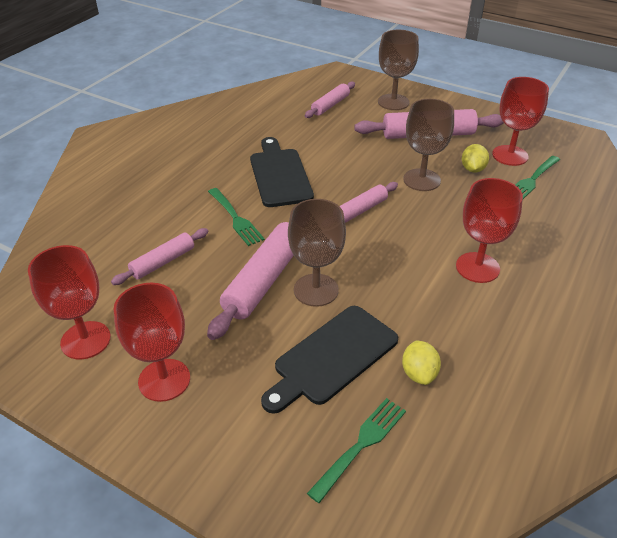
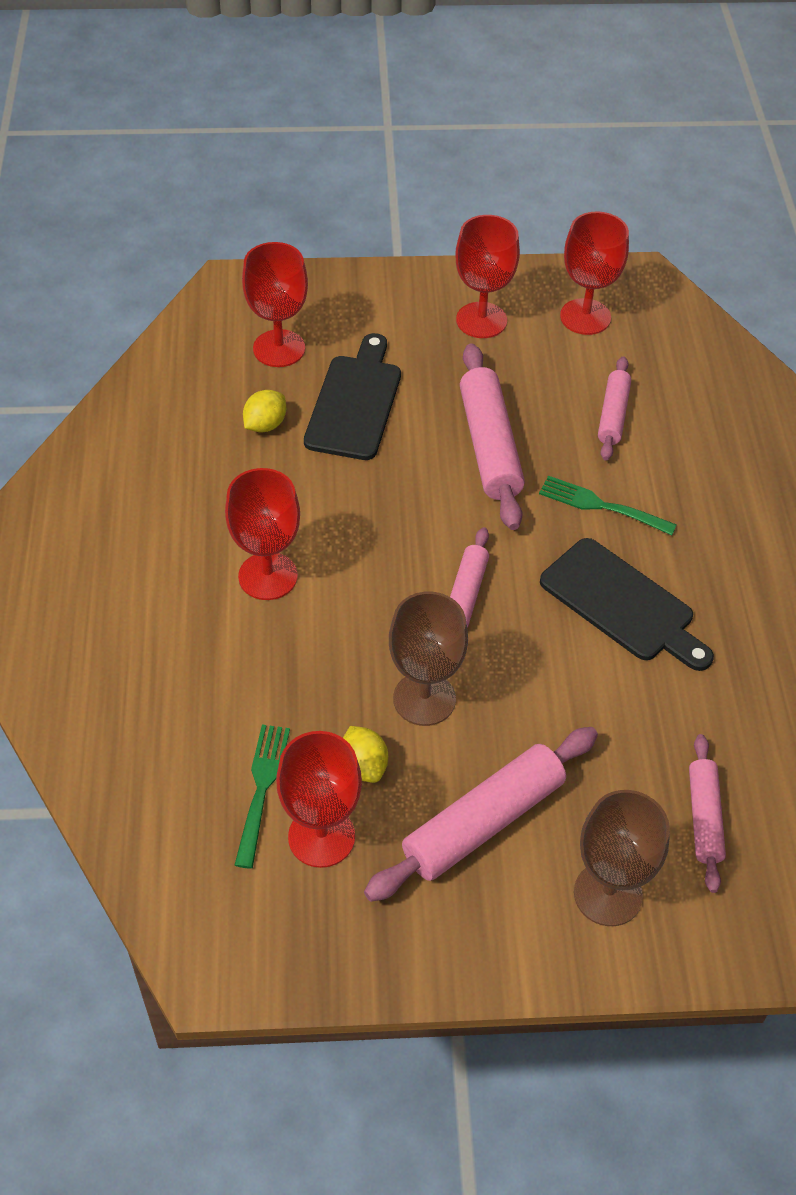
camera: 145 degrees right, 10 degrees up
(316, 290) = (426, 460): brown goblet -> none
(361, 445) = (279, 348): green fork -> red goblet
(419, 373) = (265, 425): yellow lemon -> yellow lemon turned 75 degrees clockwise

